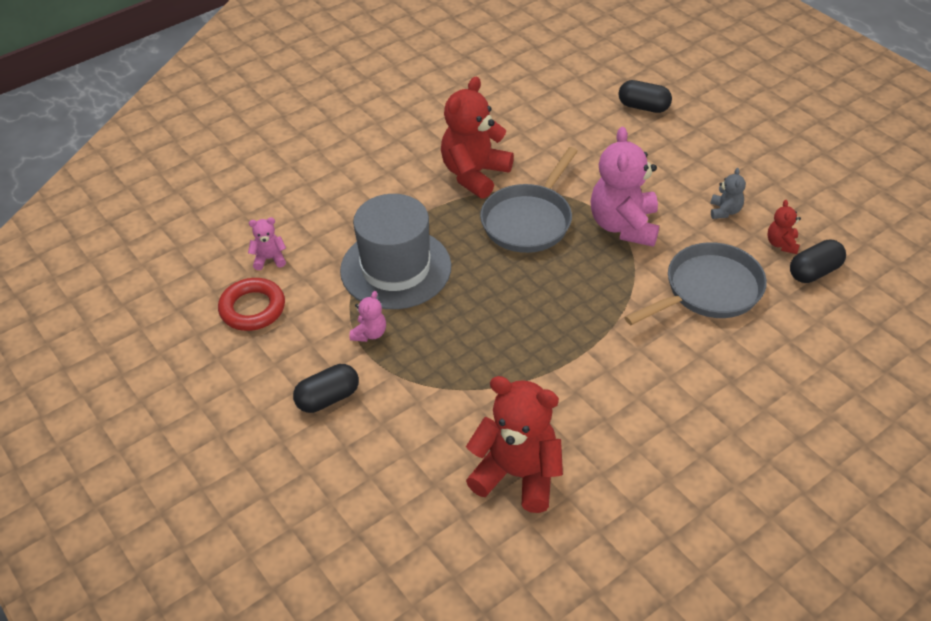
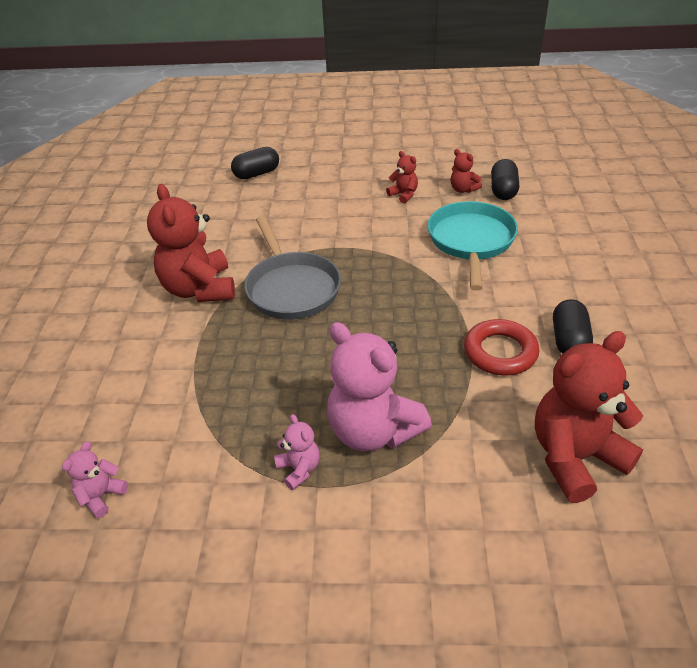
camera: 50 degrees left, 5 degrees down
(252, 308) = (150, 555): red ring -> red ring (500, 352)
(328, 398) = (349, 558): black capsule -> black capsule (569, 341)
(396, 268) = (240, 401): grey hat -> none
(624, 226) = (360, 244): pink teddy bear -> pink teddy bear (373, 431)
(708, 290) = (471, 242): grey pan -> turquoise pan
(725, 211) = (403, 195): grey teddy bear -> red teddy bear

